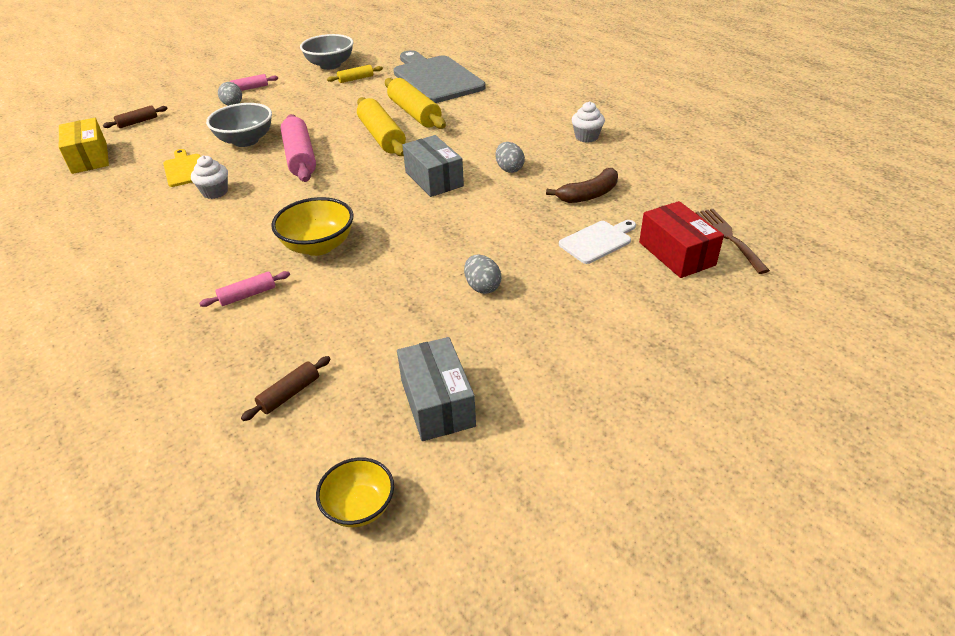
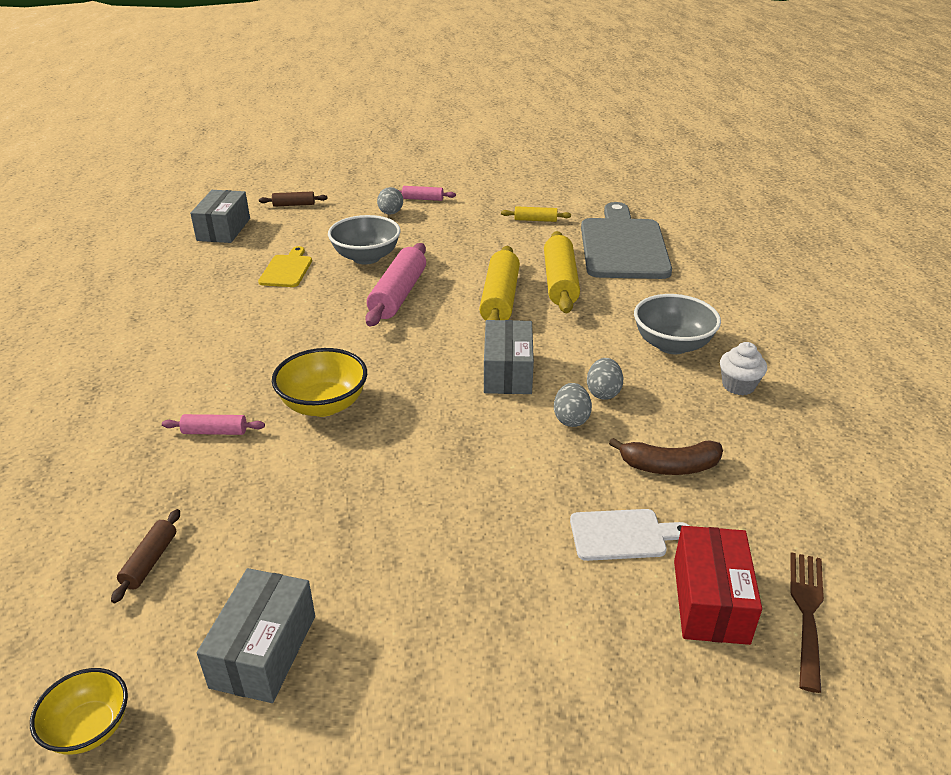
camera: 30 degrees right, 5 degrees down
(89, 158) = (223, 229): yellow box -> grey box
(215, 192) = (289, 305): white cupcake -> none
(289, 394) = (150, 561): brown rolling pin -> brown rolling pin turned 60 degrees counterclockwise
(330, 65) = (524, 195): grey bowl -> grey bowl (672, 345)
(482, 287) = (436, 531): grey egg -> grey egg (571, 419)

